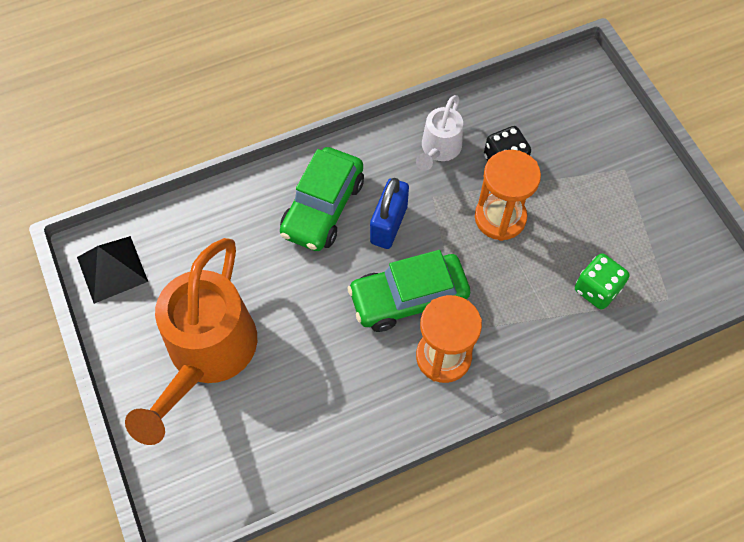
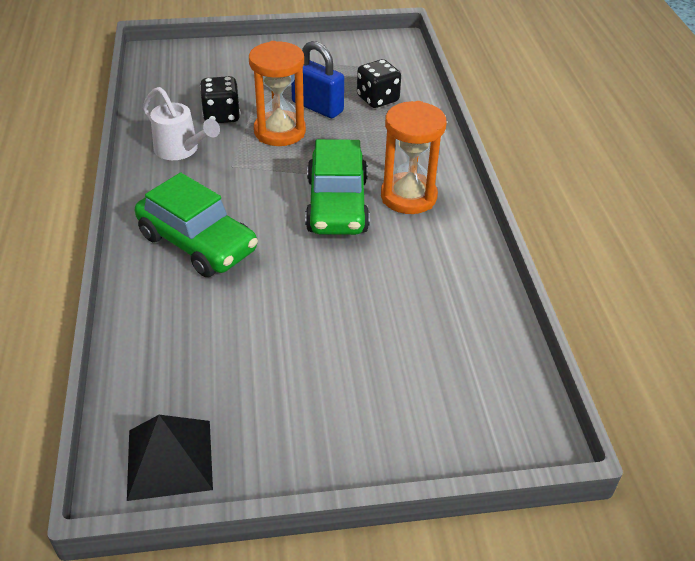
camera: 75 degrees left, 20 degrees down
(207, 355) = (338, 377): orange watering can -> none
(389, 224) = (247, 200): blue padlock -> blue padlock (317, 107)
(596, 289) = (377, 99): green dice -> black dice

